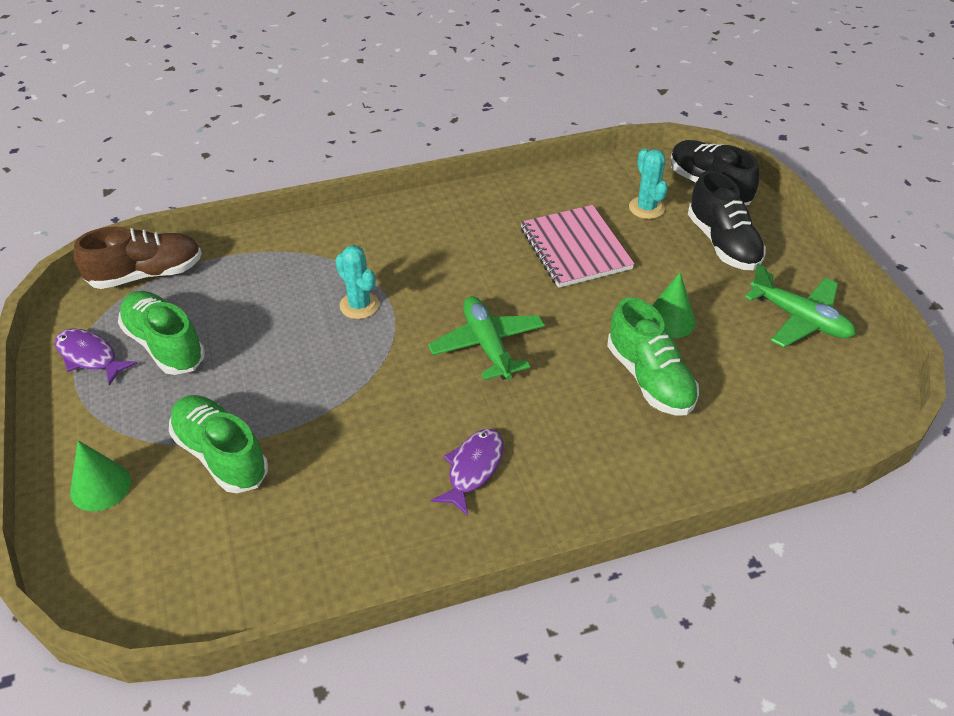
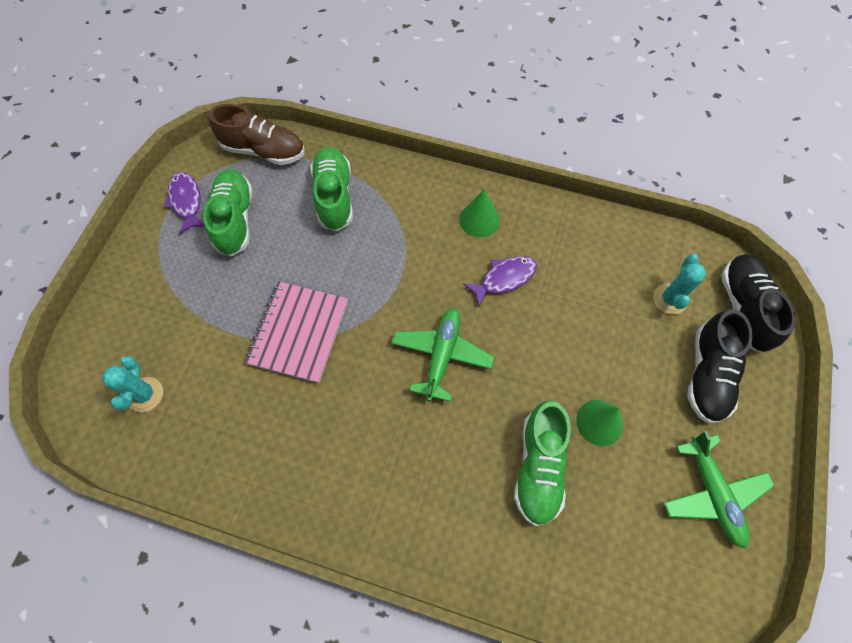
camera: 35 degrees right, 20 degrees up
(100, 486) = (126, 311): green cone -> green cone (479, 220)
(221, 455) = (207, 334): green shoe -> green shoe (334, 196)
(359, 305) = (379, 262): turquoise cactus -> turquoise cactus (145, 394)
(473, 469) = (352, 457): purple fish -> purple fish (504, 279)
(575, 248) = (578, 305): pink notebook -> pink notebook (299, 332)

